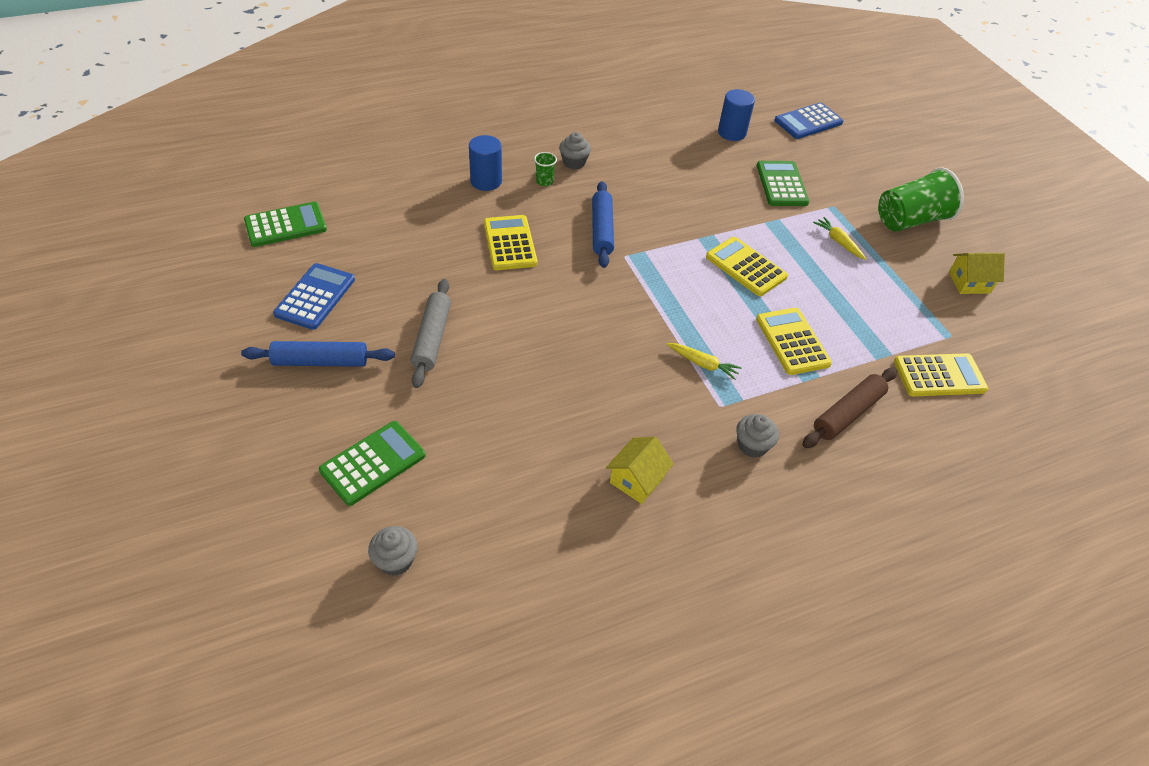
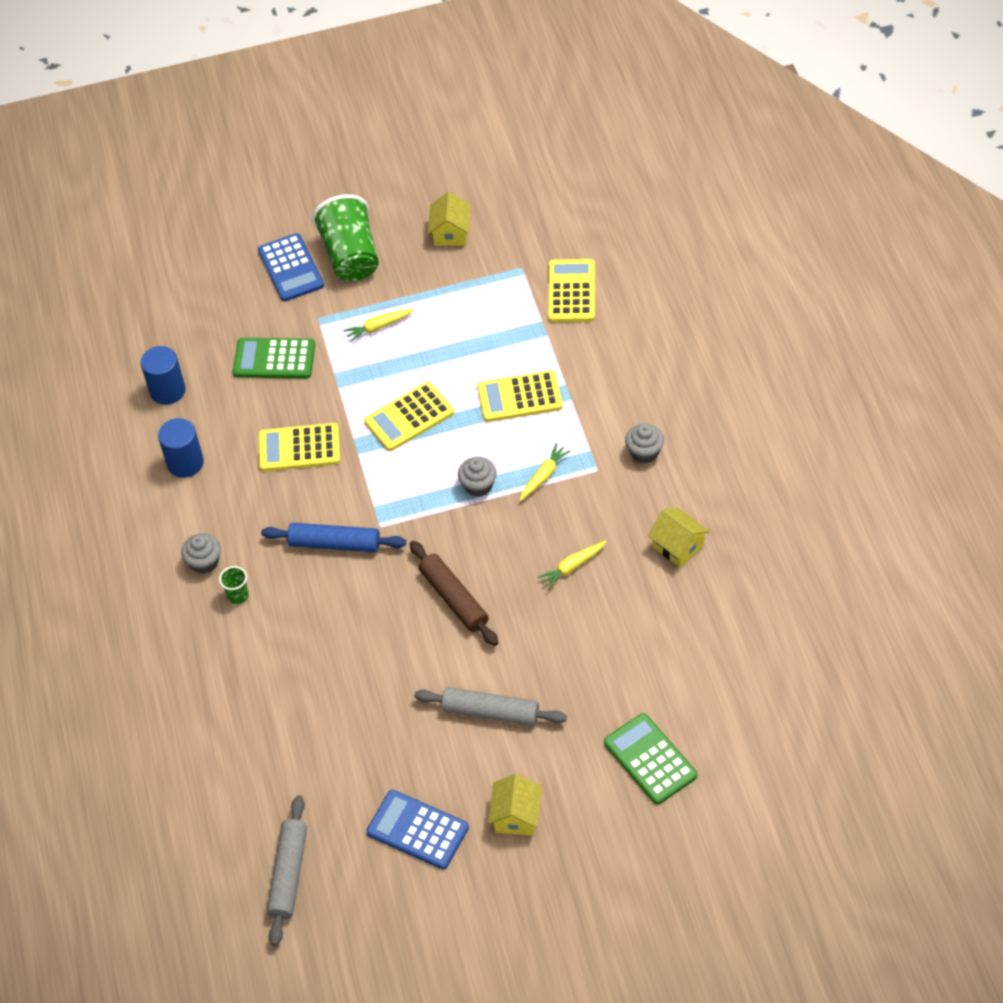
camera: 75 degrees left, 5 degrees up
(285, 225) = (288, 874): green calculator -> grey rolling pin
(320, 361) = (516, 816): blue rolling pin -> yellow house
(395, 560) = (755, 736): grey cupcake -> grey cupcake (478, 485)
(486, 181) = (229, 658): blue cylinder -> blue cylinder (185, 463)
(510, 243) = (347, 636): yellow calculator -> yellow calculator (299, 448)
(598, 390) = (572, 567): none -> yellow carrot
(808, 122) = (157, 309): blue calculator -> blue calculator (291, 268)
(848, 413) = (612, 372): brown rolling pin -> brown rolling pin (454, 598)

